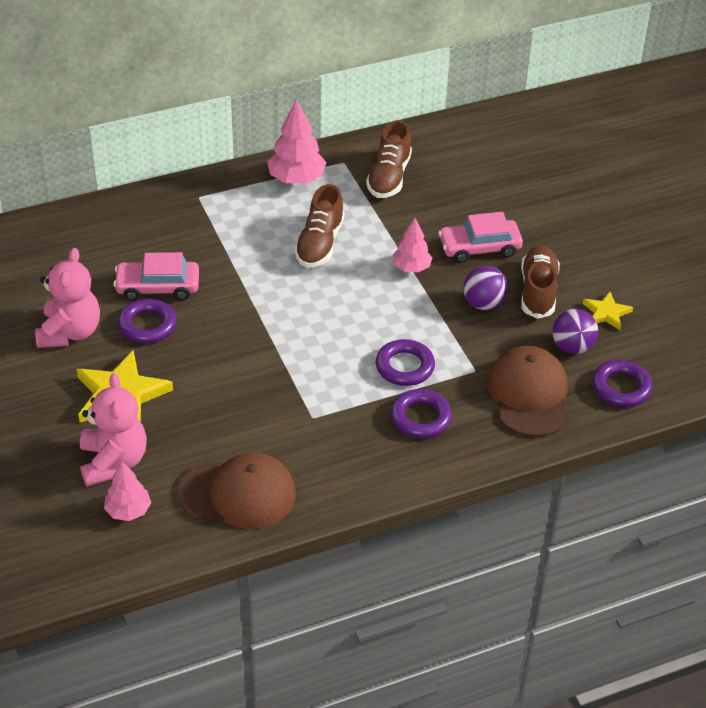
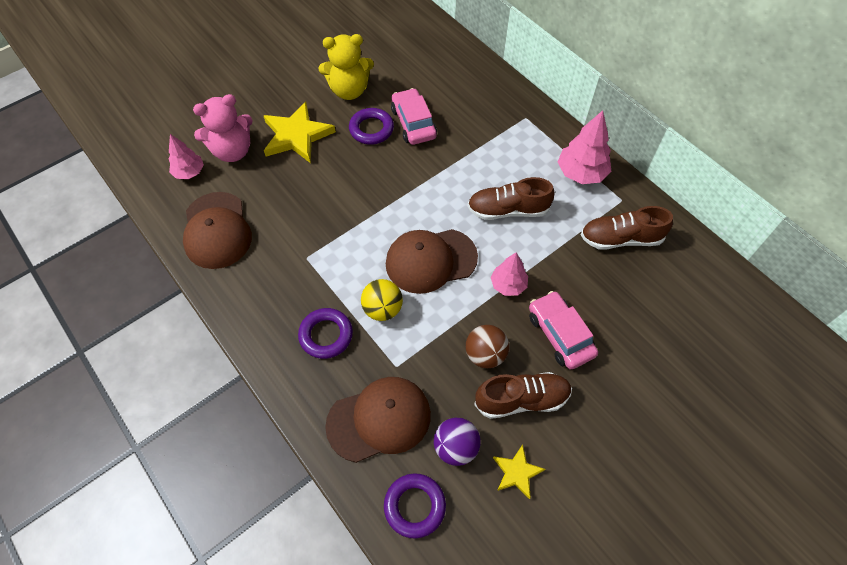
camera: 75 degrees right, 15 degrees up
(70, 332) = (349, 90): pink teddy bear -> yellow teddy bear
(359, 317) = (430, 260): none -> brown cap
(404, 367) = (382, 309): purple ring -> yellow ball
(483, 303) = (485, 354): purple ball -> brown ball

